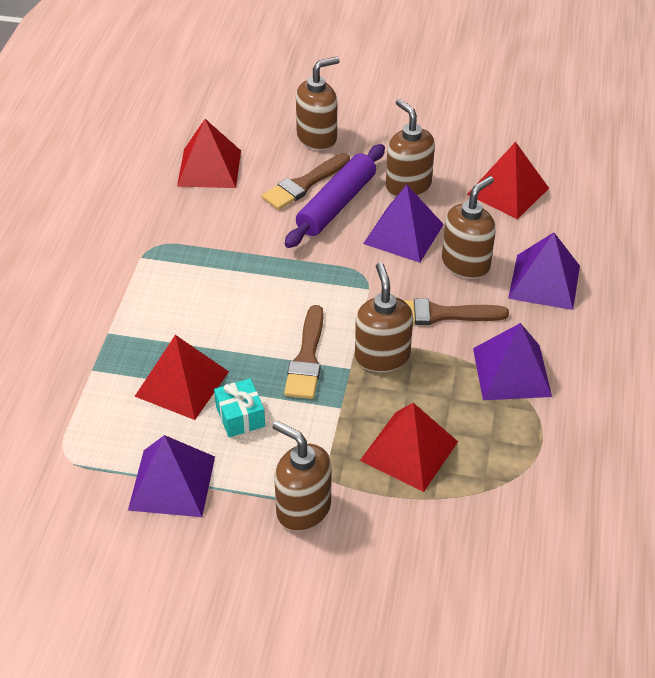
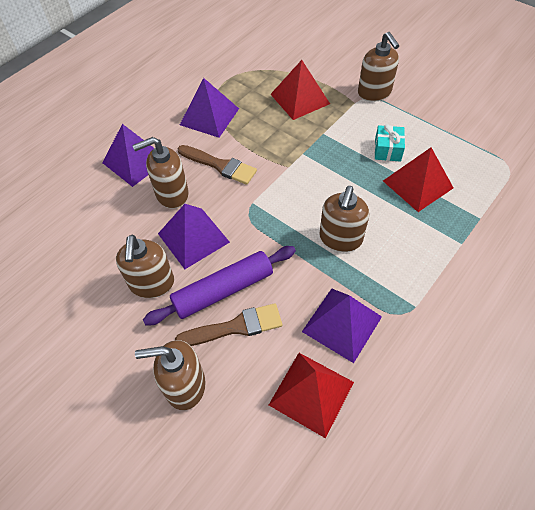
camera: 150 degrees left, 10 degrees up
(172, 483) = (444, 129): purple pyramid -> purple pyramid (342, 324)
(307, 358) = (326, 170): brown brush -> none
(382, 356) = (277, 153): brown soap dispenser -> brown soap dispenser (340, 239)
(508, 191) = (83, 242): red pyramid -> none

